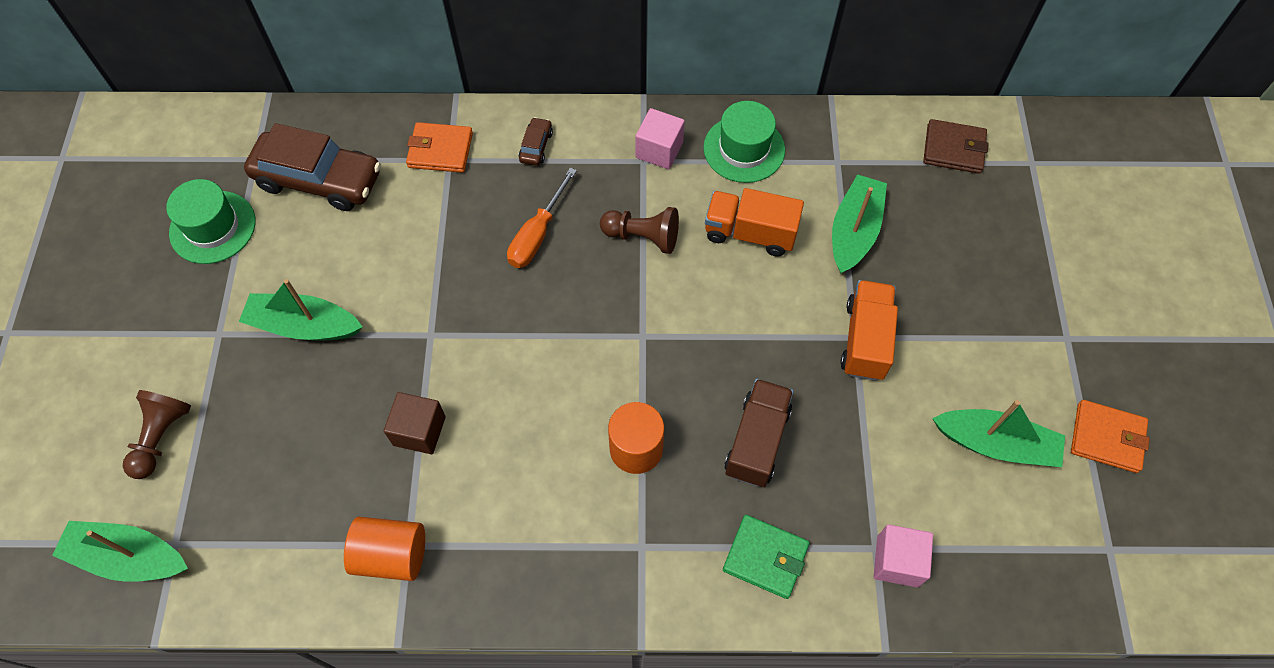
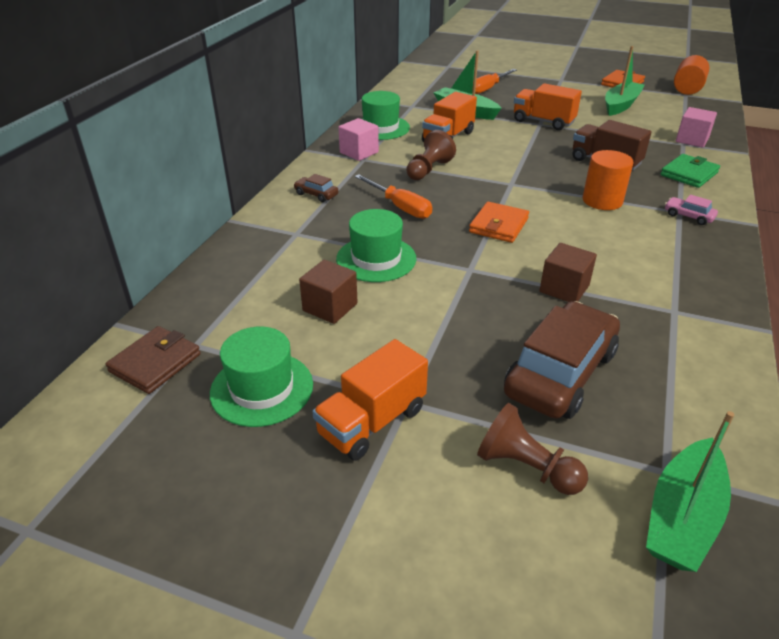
camera: 70 degrees left, 25 degrees down
(190, 316) = (372, 422): none -> orange truck
(304, 326) = (426, 339): green boat -> none
(319, 179) = (258, 306): brown car -> brown car (560, 373)
(331, 234) = (330, 307): none -> brown cube
(391, 555) = (684, 321): orange cylinder -> orange cylinder (687, 89)
(423, 245) = (376, 259): none -> green hat
(440, 150) = (282, 236): orange wallet -> orange wallet (498, 225)
(632, 558) = (688, 216): none -> pink car
(953, 149) = (425, 79): brown wallet -> brown wallet (155, 363)
(961, 240) = (488, 89): none -> orange screwdriver

